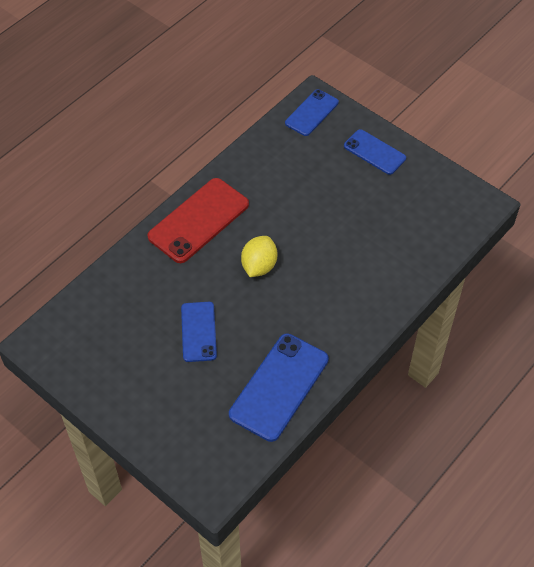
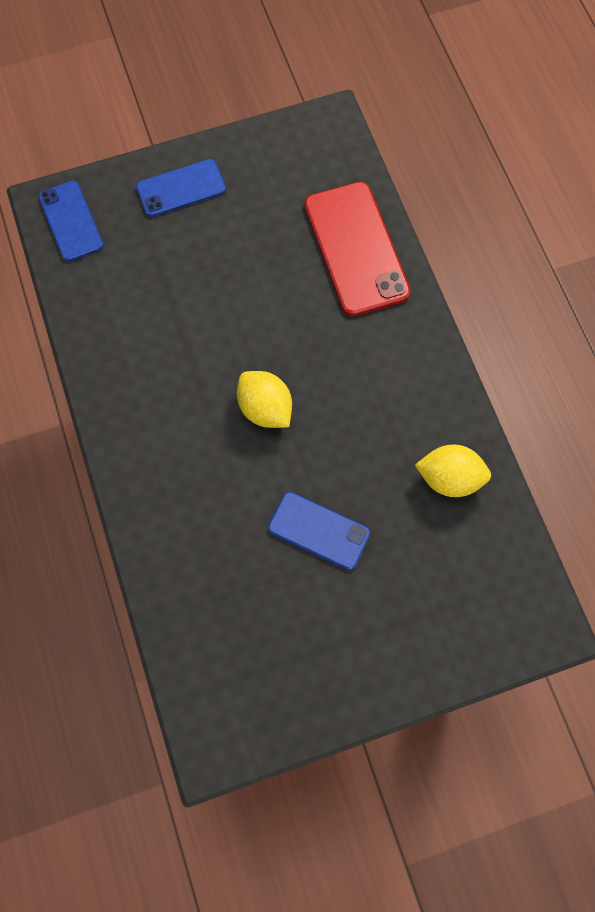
camera: 60 degrees left, 15 degrees up
(198, 220) = (149, 443): red phone -> red phone (356, 249)
(279, 387) = (449, 478): blue phone -> yellow lemon

